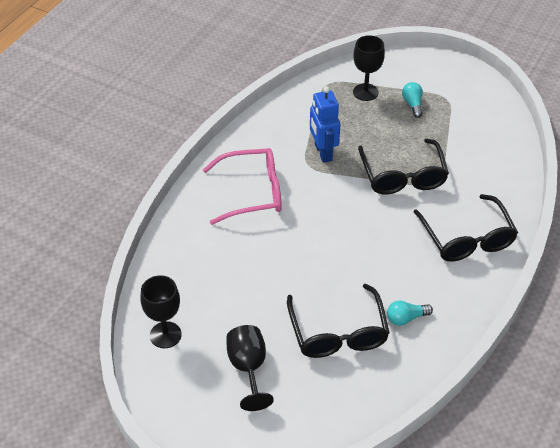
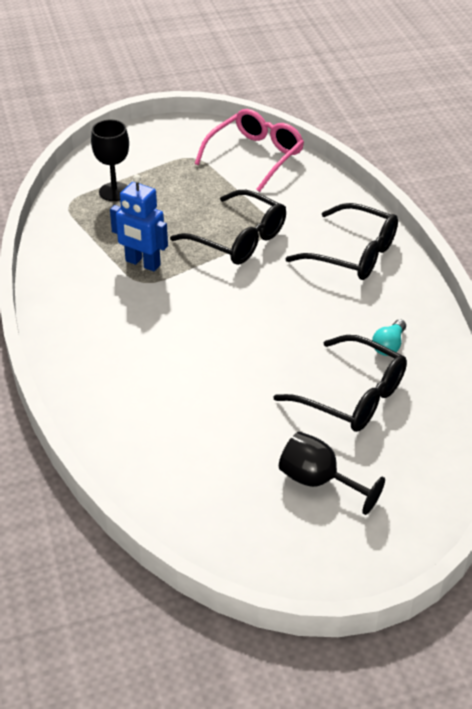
camera: 45 degrees left, 5 degrees down
(165, 335) = (206, 513): black goblet -> none
(252, 192) = (122, 337): pink glasses -> pink glasses (255, 156)
(412, 104) = (170, 178): turquoise light bulb -> none

